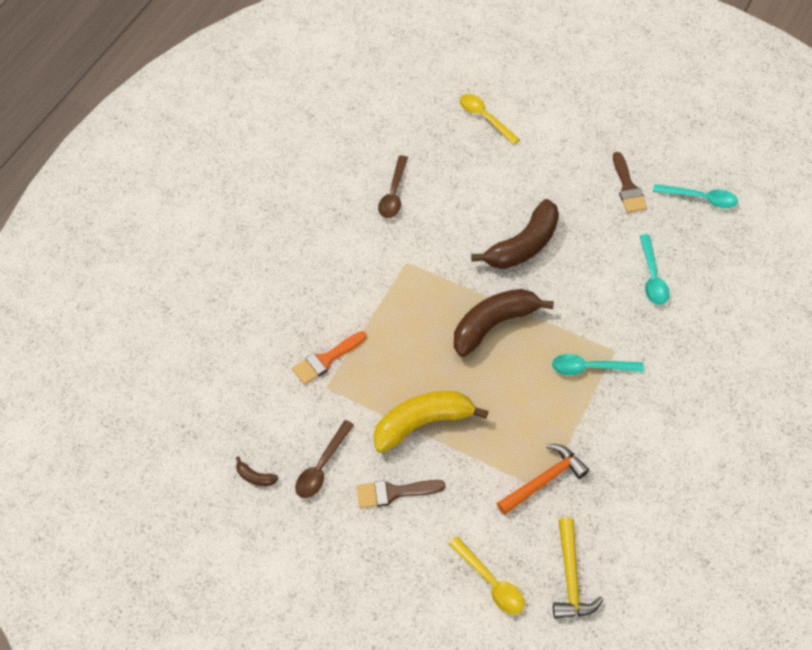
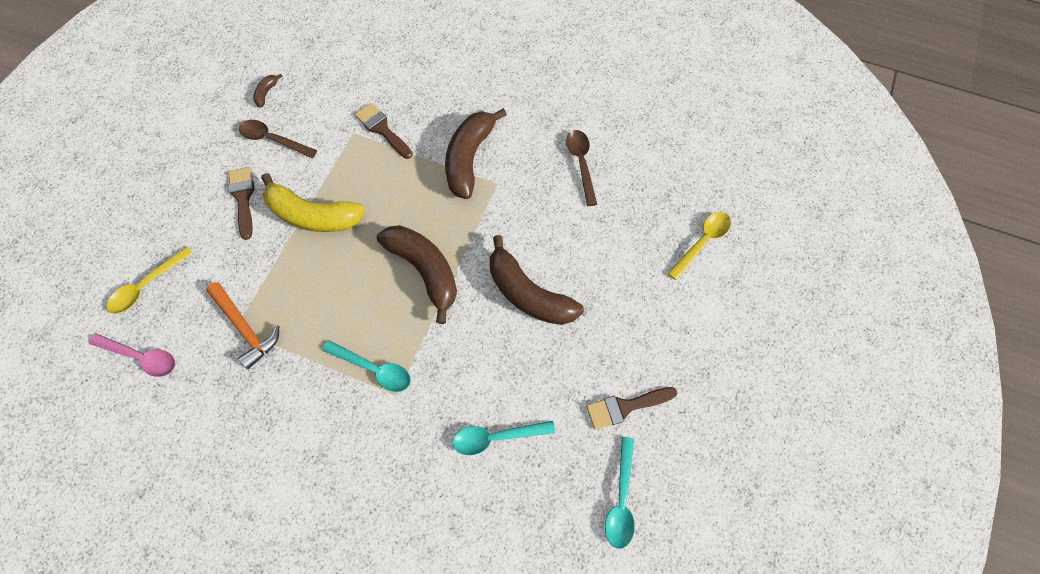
camera: 80 degrees right, 10 degrees up
(326, 360) = (382, 129): orange brush -> brown brush
(374, 283) = (469, 158): none -> brown banana
(393, 194) = (581, 164): brown spoon -> brown spoon turned 75 degrees clockwise
(423, 423) = (313, 215): yellow banana -> yellow banana turned 135 degrees clockwise
(571, 577) = (141, 357): yellow hammer -> pink spoon
(590, 367) = (374, 369): turquoise spoon -> turquoise spoon turned 120 degrees clockwise

